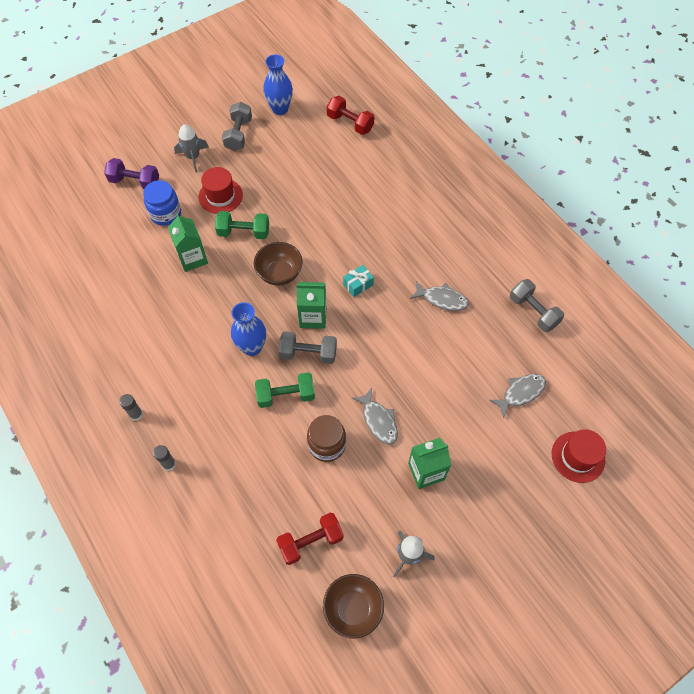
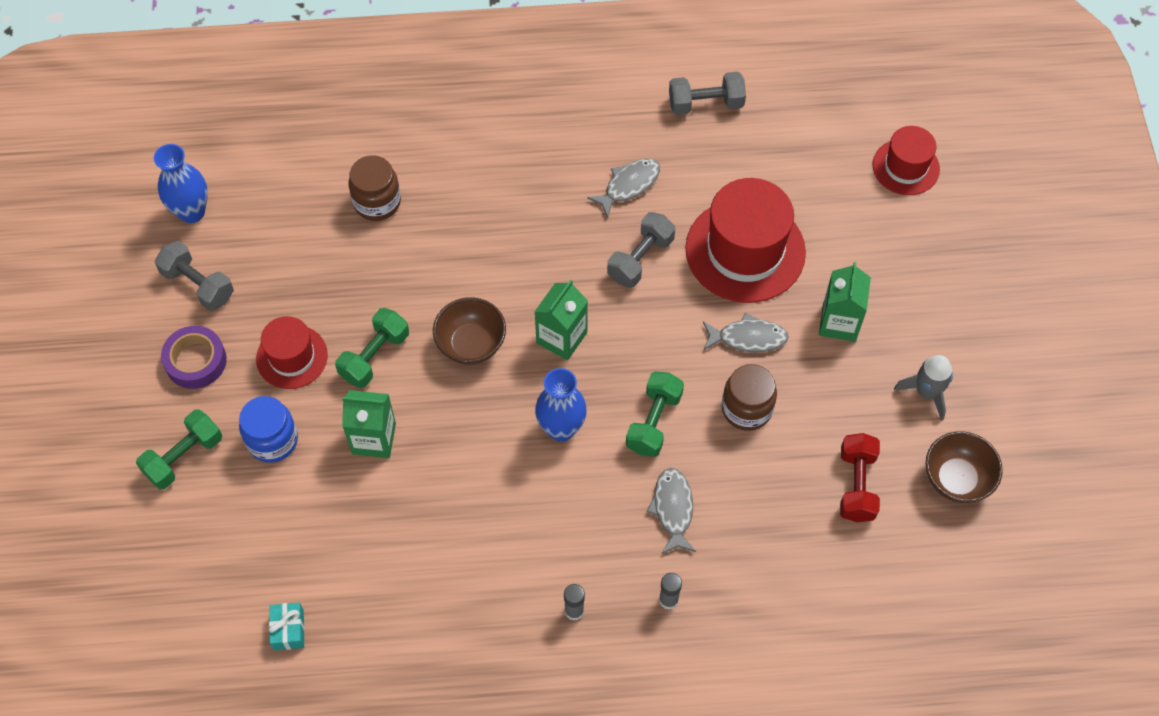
camera: 60 degrees left, 0 degrees up
(135, 182) = (184, 457): purple dumbbell -> green dumbbell
(193, 157) = (196, 361): grey rocket -> purple tape
(308, 353) = (611, 368): grey dumbbell -> grey dumbbell (640, 259)
(341, 183) = (377, 202): none -> brown jar
(350, 123) = (283, 141): red dumbbell -> none
(358, 285) = (548, 264): turquoise gift -> turquoise gift (289, 630)
(441, 387) = (745, 250): none -> red hat
(520, 393) = (799, 176): grey fish -> grey fish (673, 509)

